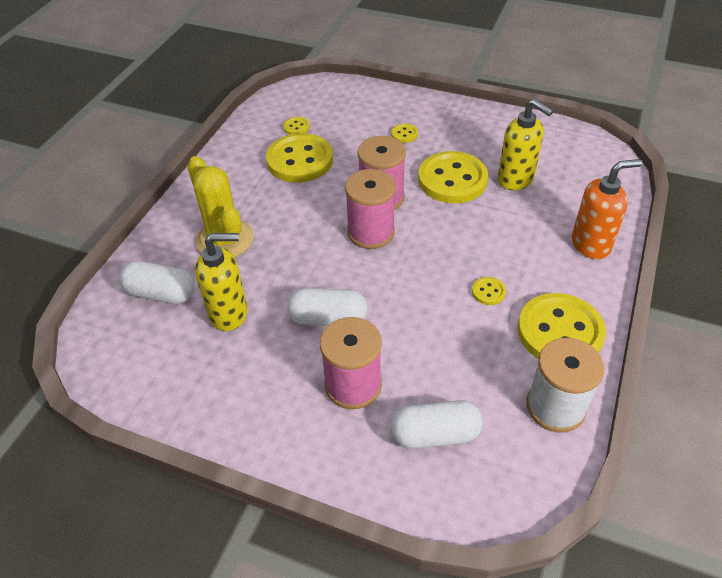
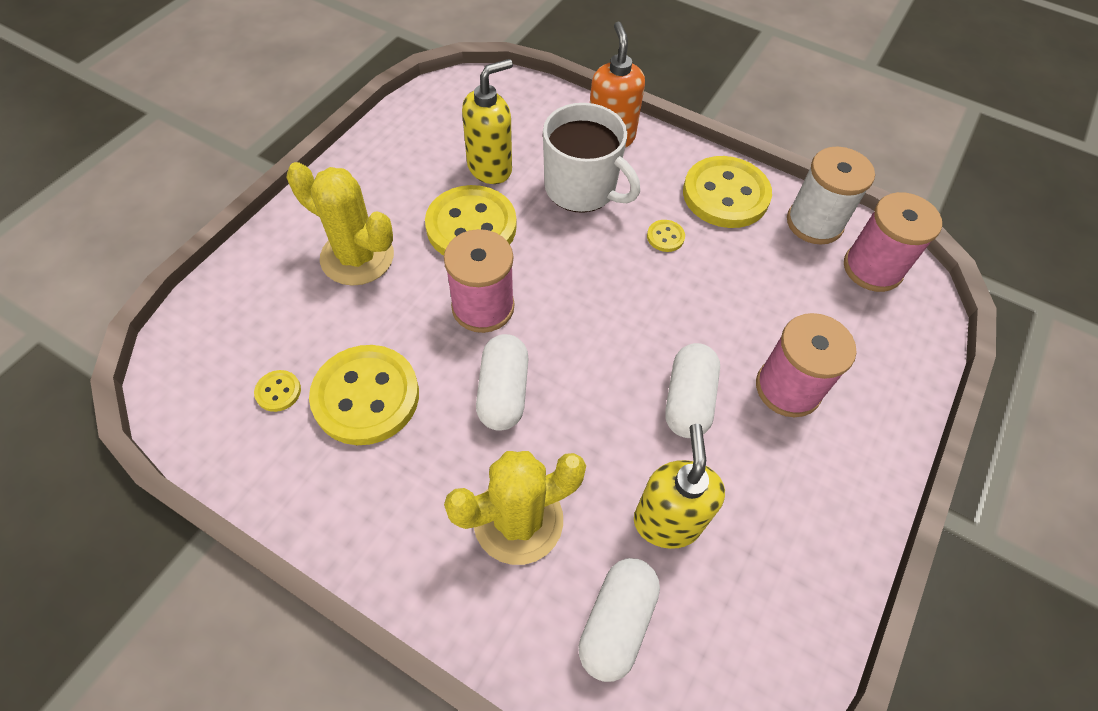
camera: 85 degrees left, 10 degrees up
(371, 232) = (546, 330): pink spool -> pink spool (872, 268)
(404, 134) = (357, 257): yellow button -> yellow cactus
(435, 434) = (849, 324): white capsule -> white capsule (503, 392)
(519, 233) = (581, 189): none -> white mug

